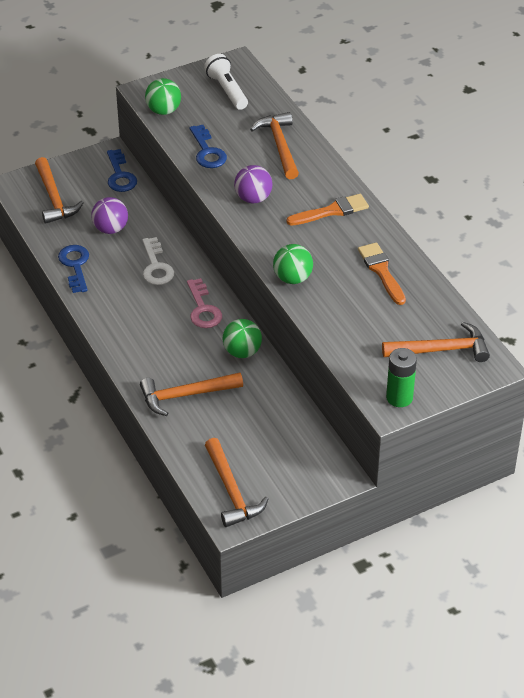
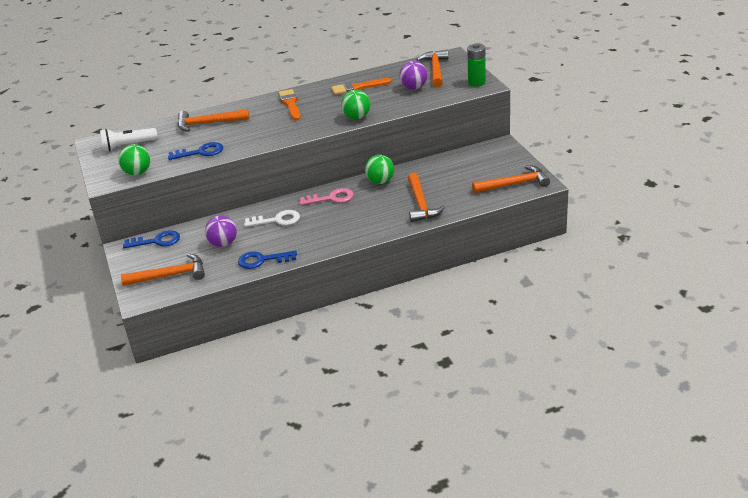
camera: 80 degrees left, 10 degrees down
(253, 198) = (265, 133): purple ball -> purple ball (414, 87)

